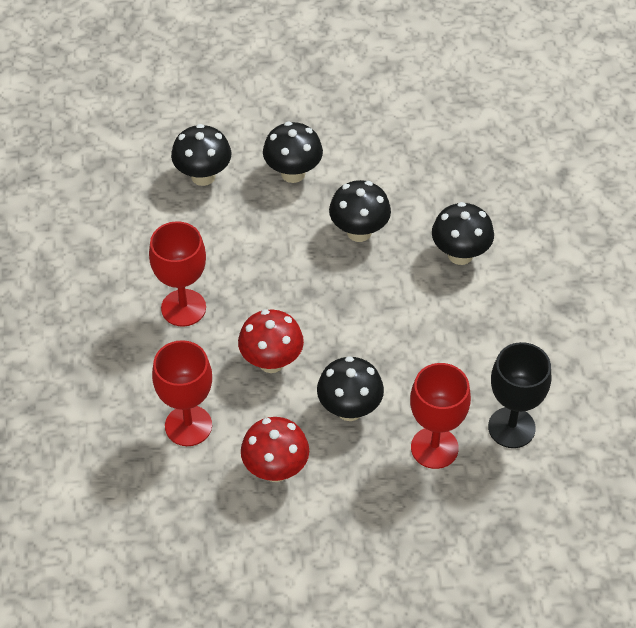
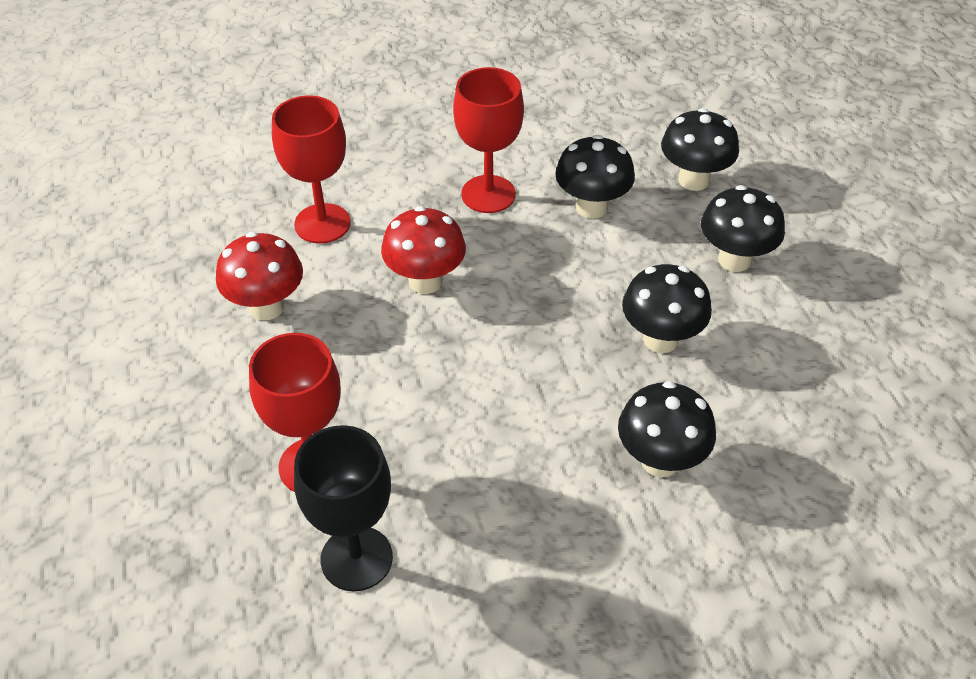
camera: 80 degrees right, 5 degrees down
(349, 409) = (364, 366): black mushroom -> black mushroom (591, 207)

